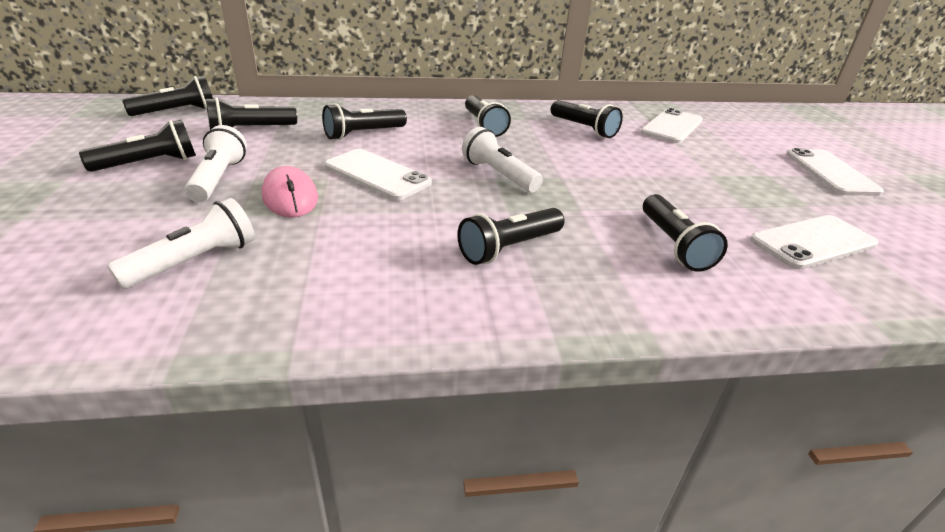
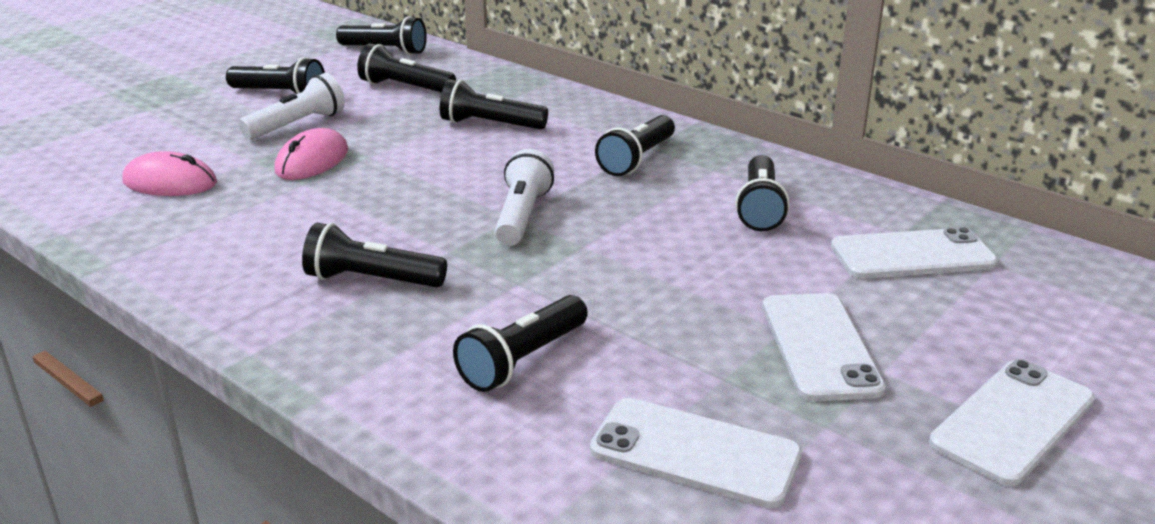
camera: 50 degrees right, 5 degrees down
(195, 261) = (170, 182): white flashlight -> pink mouse
(377, 175) = (414, 169): white phone -> white phone (819, 346)

